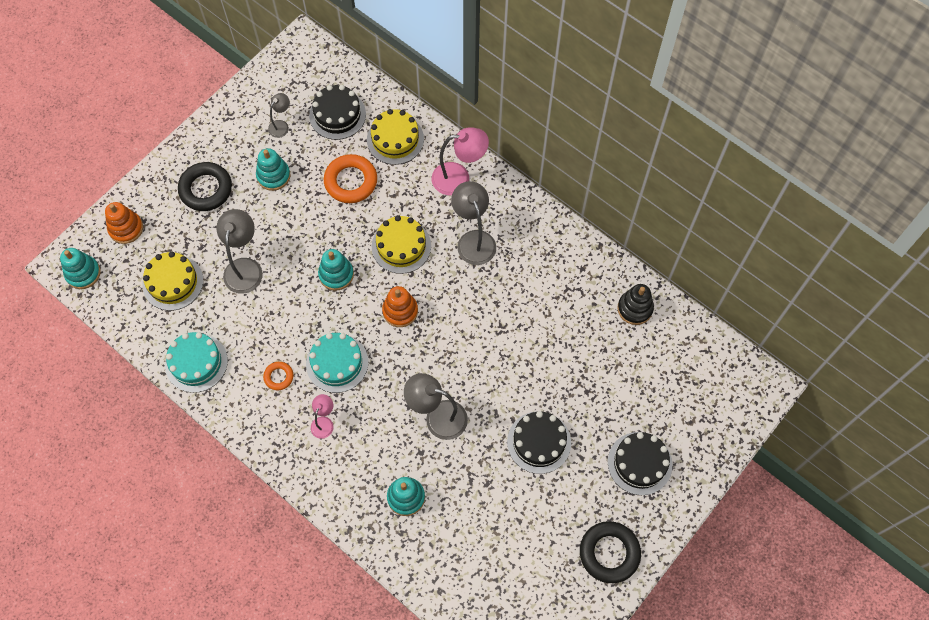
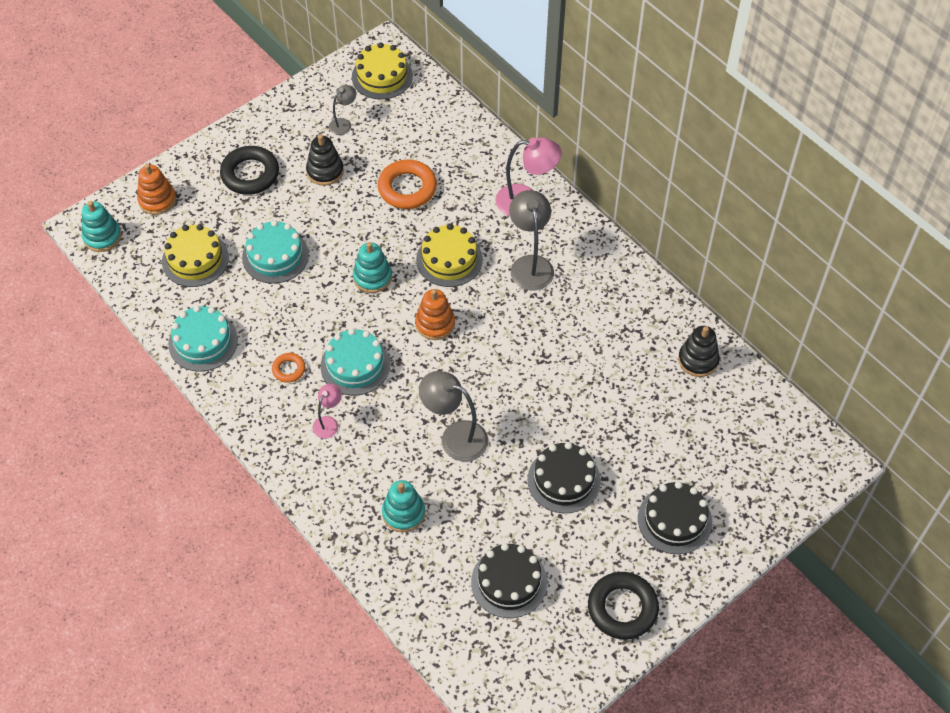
camera: 10 degrees right, 10 degrees down
(245, 267) = (275, 256): grey lamp -> turquoise cake
(273, 176) = (325, 171): turquoise stacking toy -> black stacking toy
(337, 115) = (406, 121): black cake -> black cake (509, 582)
(395, 139) = (464, 154): yellow cake -> yellow cake (382, 76)

